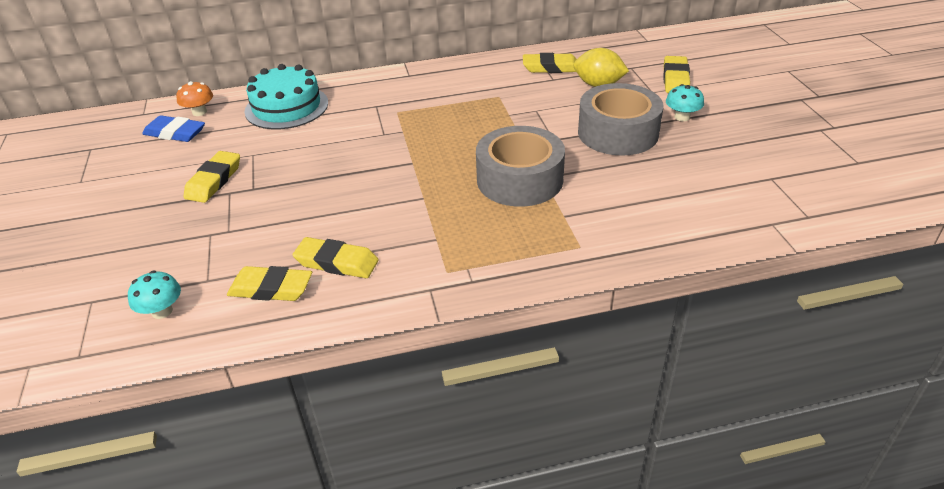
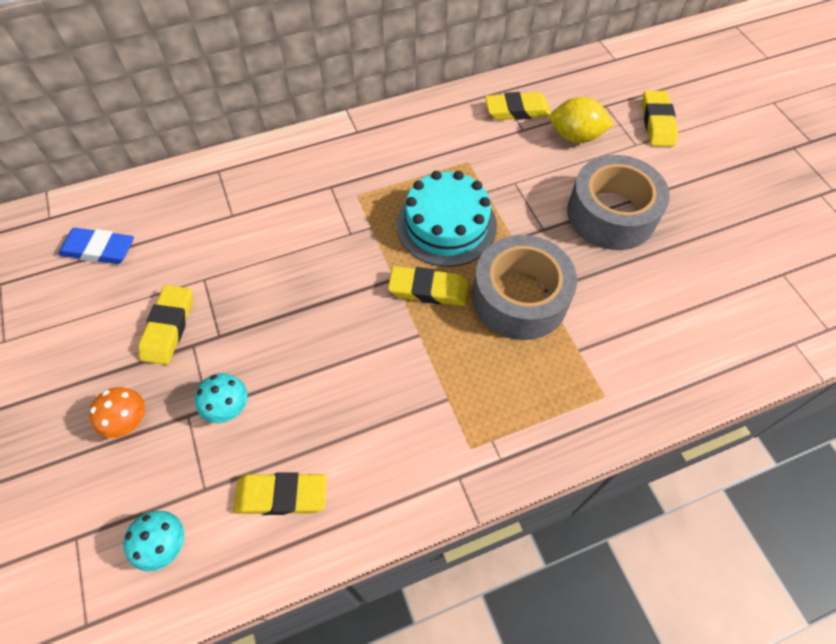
camera: 10 degrees left, 20 degrees up
(199, 112) = (119, 211): orange mushroom -> orange mushroom (128, 421)
(286, 107) = (224, 195): turquoise cake -> turquoise cake (446, 225)
(337, 262) = (346, 447): yellow eraser -> yellow eraser (428, 289)
(682, 117) = (675, 184): turquoise mushroom -> turquoise mushroom (228, 407)

